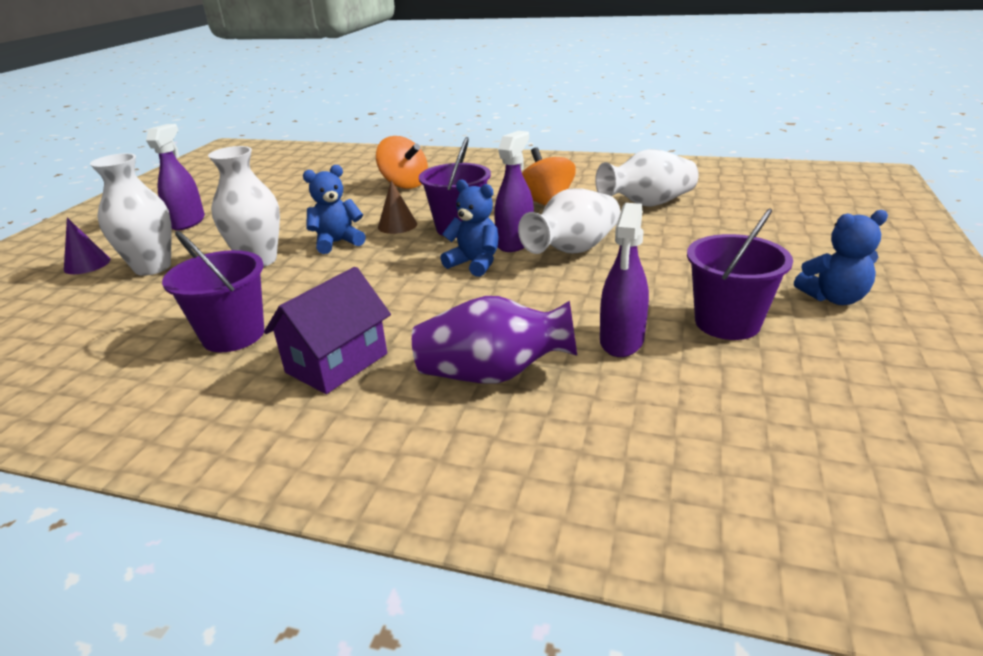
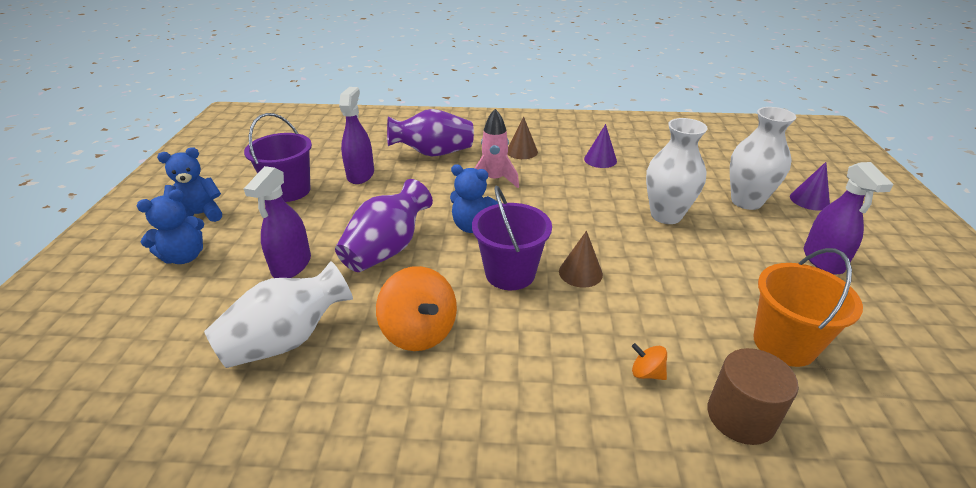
camera: 165 degrees right, 5 degrees up
(233, 335) = (600, 160): purple bucket -> purple cone
(303, 190) = (784, 344): none -> orange bucket
(337, 242) = (619, 242): blue teddy bear -> blue teddy bear (184, 257)
(337, 363) = (522, 151): purple house -> brown cone
(372, 172) = (740, 416): none -> brown cylinder
(404, 184) = (646, 373): orange spinning top -> orange spinning top, size x0.47
(417, 315) = (494, 180): none -> pink rocket
(515, 242) = (444, 255): purple spray bottle -> purple spray bottle (291, 265)
(573, 250) = (387, 249): white vase -> purple vase

